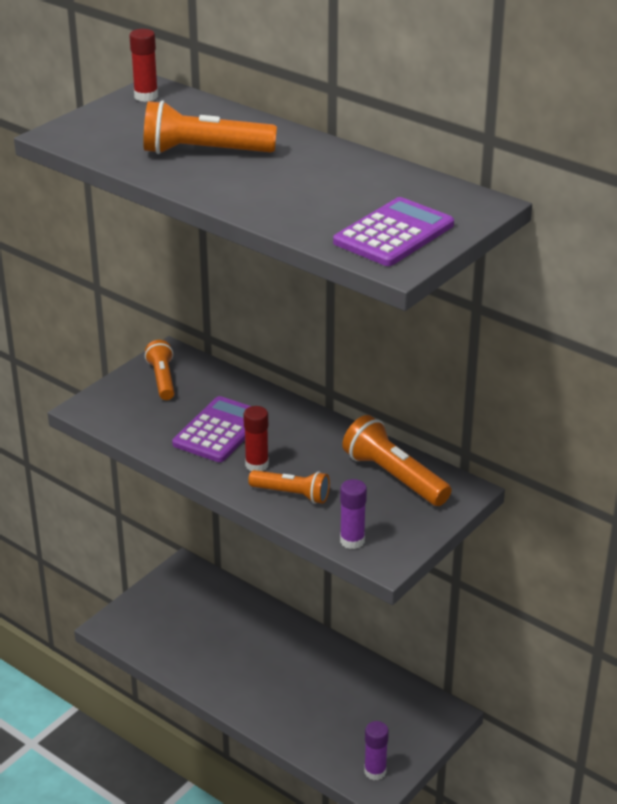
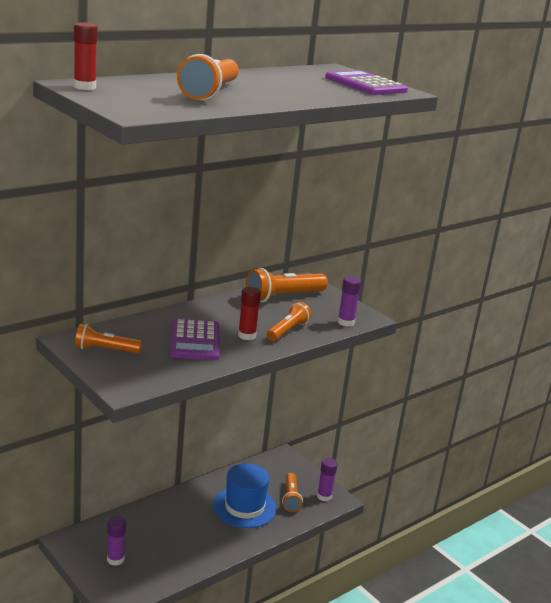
camera: 80 degrees left, 10 degrees down
(169, 610) = (115, 559): none -> purple glue stick
(219, 430) = (194, 340): purple calculator -> purple calculator turned 135 degrees counterclockwise
(311, 695) = (244, 507): none -> blue hat
(352, 737) = (291, 498): none -> orange flashlight

